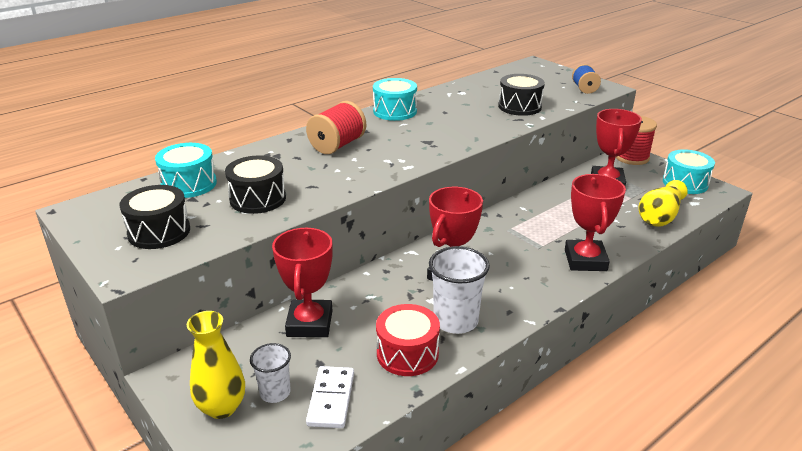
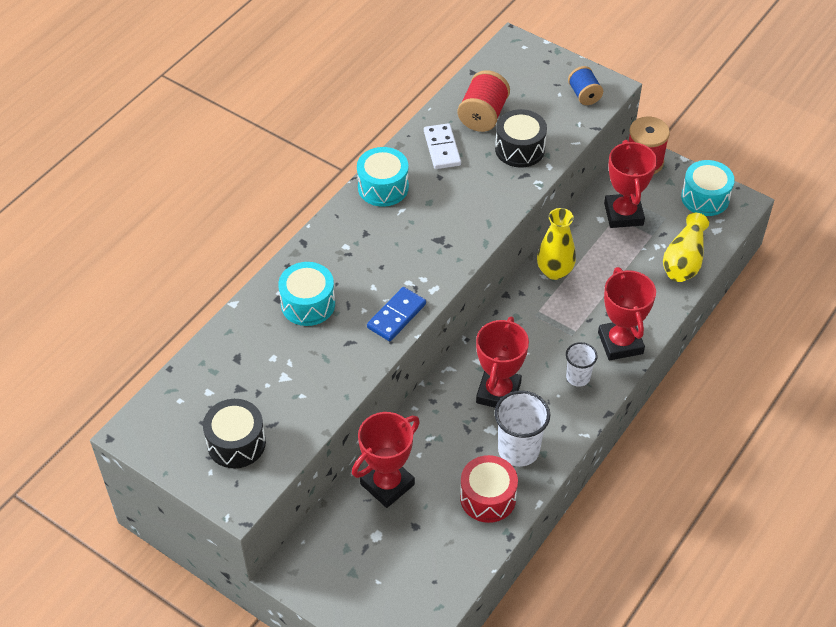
camera: 15 degrees left, 20 degrees up
(189, 184) = (223, 367): turquoise drum -> turquoise drum (308, 304)
(222, 407) = (353, 591): yellow vase -> yellow vase (554, 271)
(258, 199) = (305, 374): black drum -> none
(275, 392) = (391, 565): white cup -> white cup (578, 377)
(309, 323) = (387, 484): red trophy -> red trophy turned 60 degrees clockwise
(331, 399) = (441, 560): white domino -> white domino (442, 148)
(337, 145) = (345, 267): red spool -> red spool (483, 115)
(364, 177) = (396, 316): none -> blue domino

